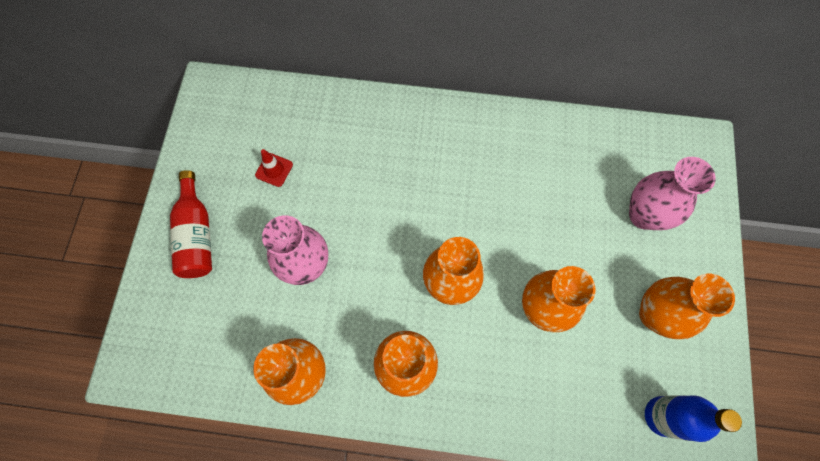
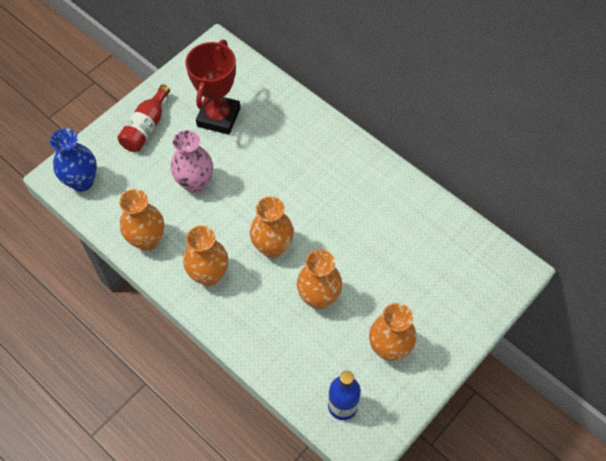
camera: 35 degrees right, 10 degrees down
(167, 354) = (82, 181): none -> blue vase
(274, 170) = (218, 117): red traffic cone -> red trophy
(643, 215) = (434, 287): pink vase -> none

